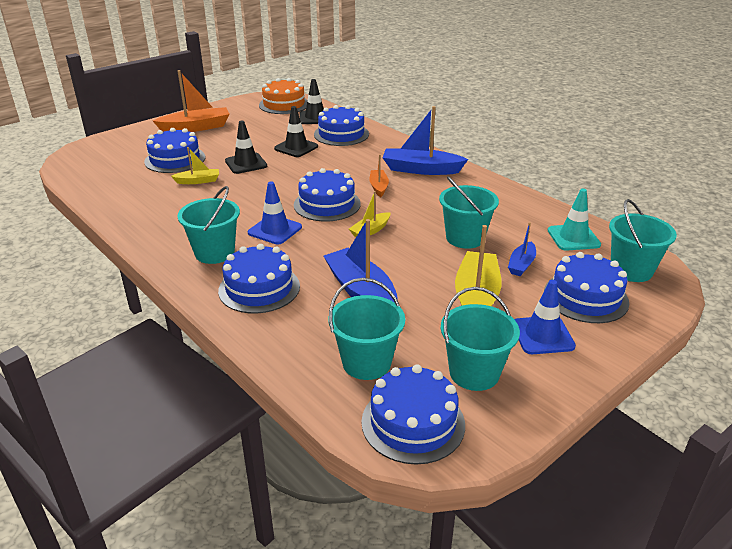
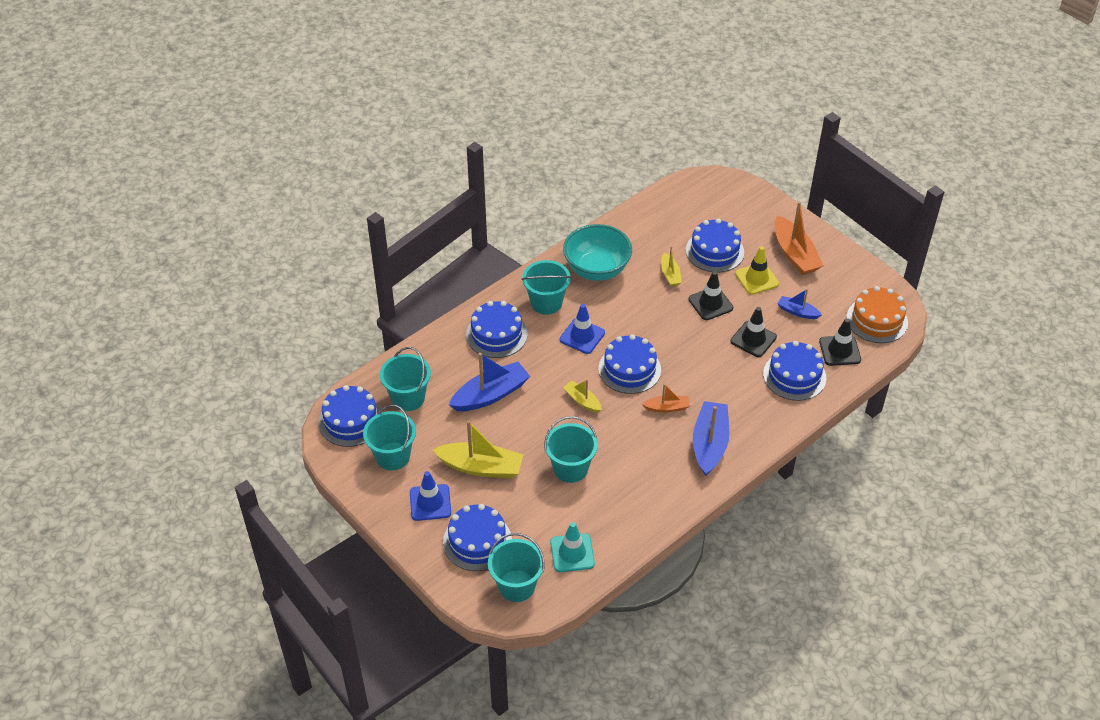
camera: 90 degrees right, 15 degrees up
(172, 220) = (597, 269): none -> turquoise bowl
(220, 143) = (756, 279): none -> yellow traffic cone
(521, 264) = (526, 504): blue boat -> blue boat (797, 312)

